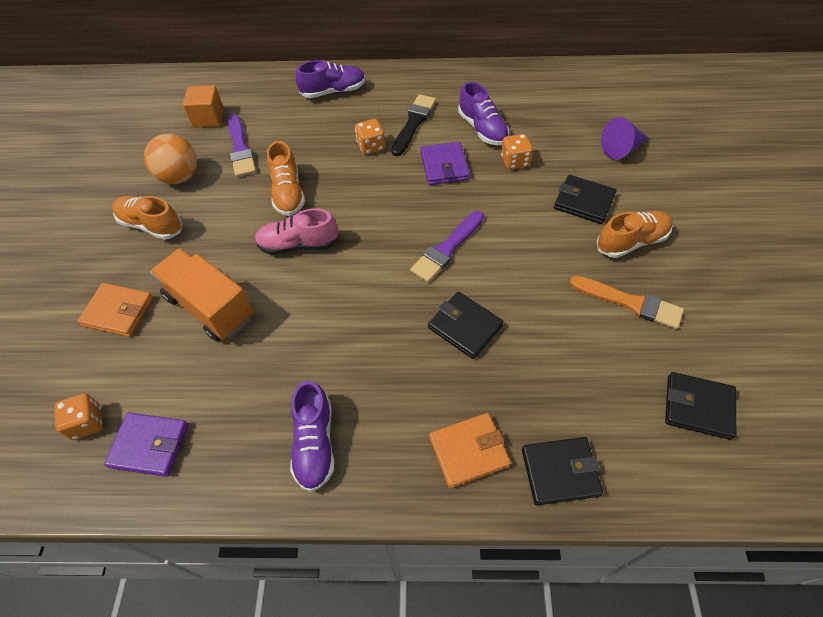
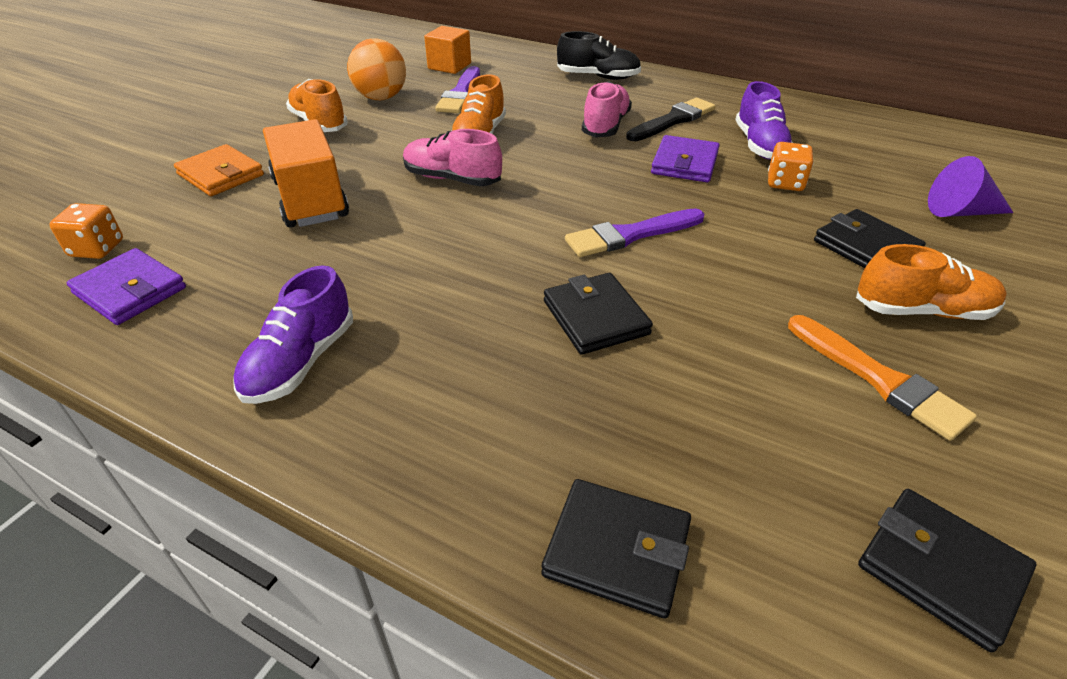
camera: 25 degrees right, 15 degrees down
(333, 91) = (598, 77): purple shoe -> black shoe
(371, 146) = (605, 126): orange dice -> pink shoe
(469, 451) = (492, 458): orange wallet -> none

